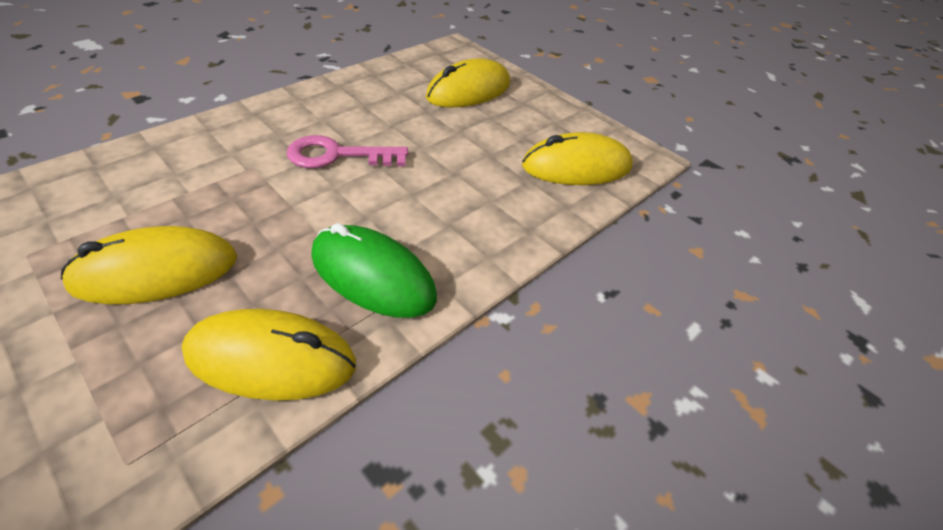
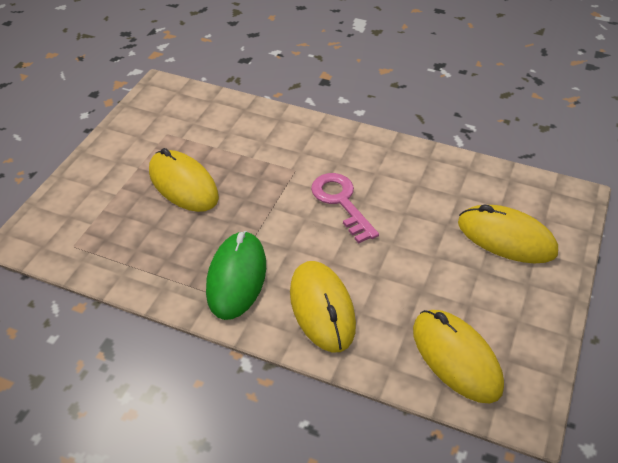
camera: 70 degrees right, 0 degrees up
(271, 359) = (151, 264): yellow mouse -> yellow mouse (322, 308)

